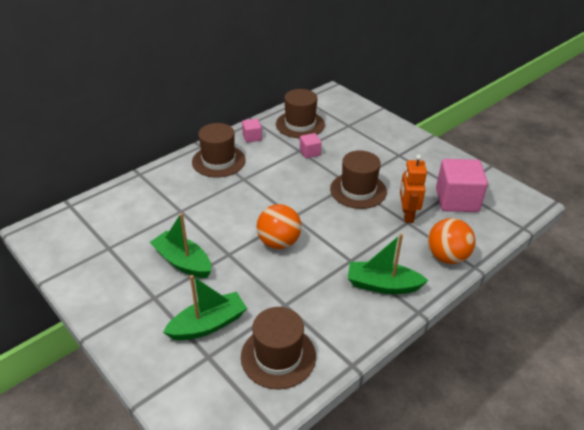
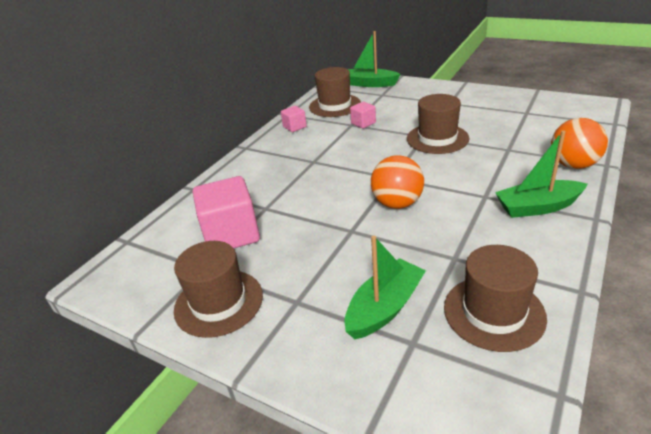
camera: 15 degrees left, 5 degrees down
(183, 262) = (304, 254): green boat -> green boat (370, 84)
(218, 161) = (274, 154): brown hat -> brown hat (218, 302)
(407, 215) = (502, 144): orange robot -> none
(457, 200) = (535, 120): pink cube -> pink cube (231, 234)

